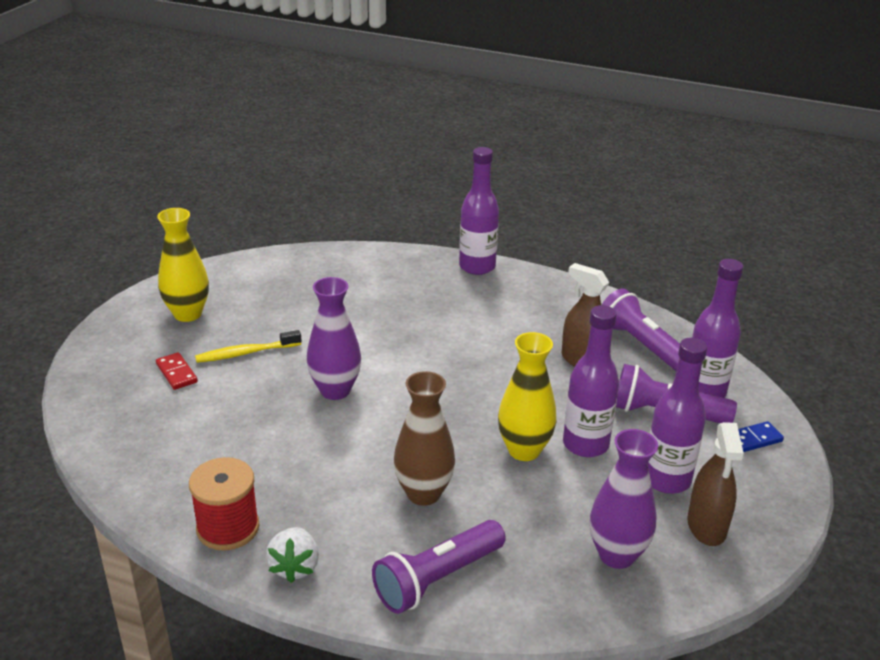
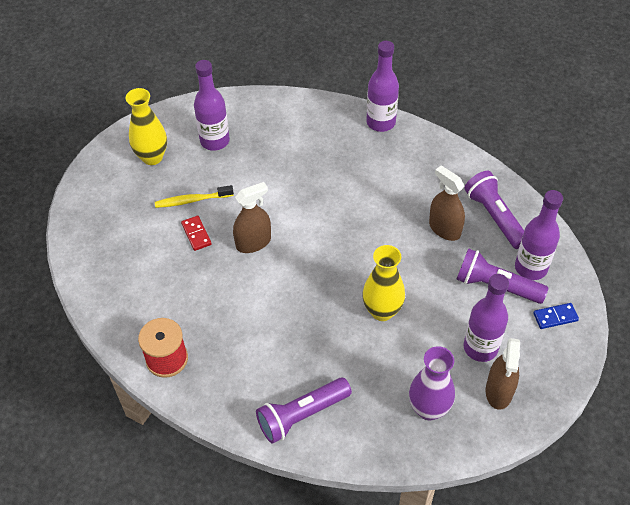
camera: 10 degrees right, 20 degrees up
(177, 373) = (141, 216): red domino -> red domino (196, 234)
(295, 567) = (208, 395): white strawberry -> none
(335, 390) = (253, 242): purple vase -> brown spray bottle
(423, 493) = (303, 343): brown vase -> none
(585, 444) = (428, 310): purple bottle -> purple bottle (215, 141)

